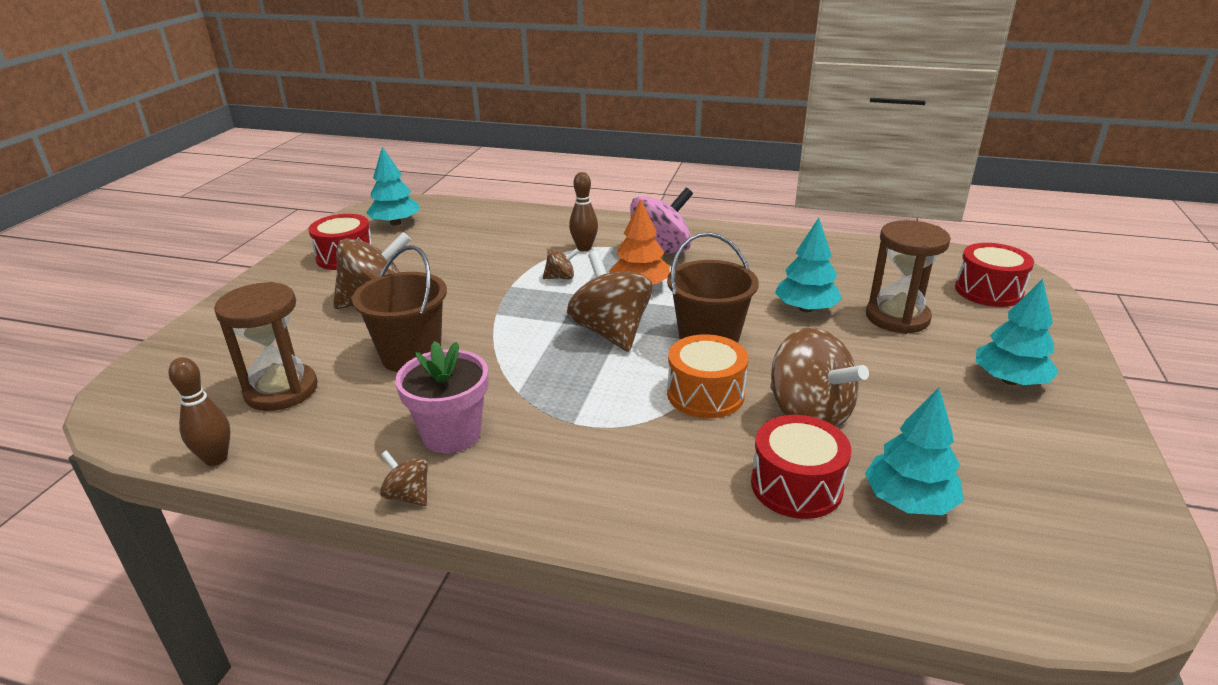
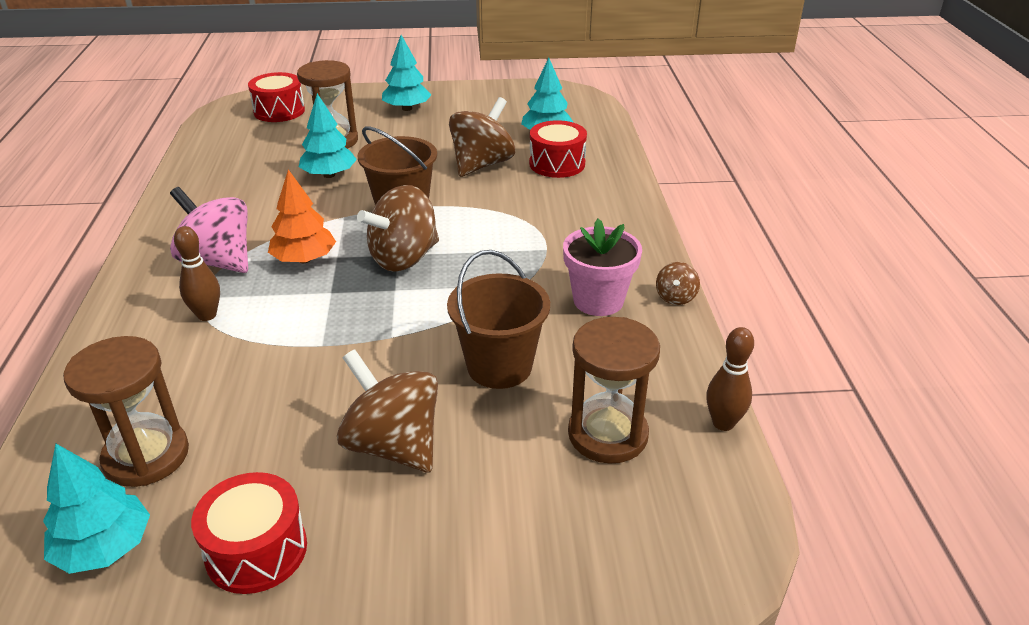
camera: 110 degrees left, 5 degrees up
(453, 231) = (146, 456): none -> brown hourglass
(560, 277) = (293, 314): brown spinning top -> none
(705, 394) = (478, 202): orange drum -> none

